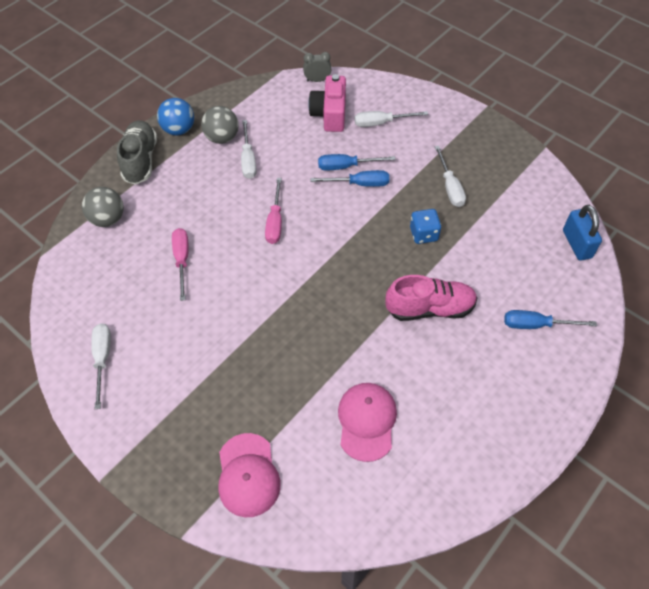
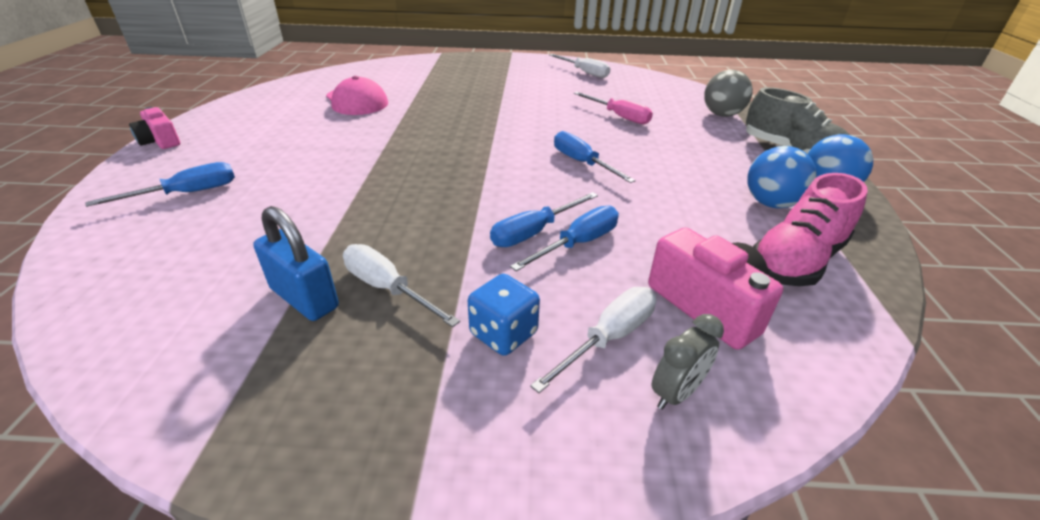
camera: 140 degrees right, 20 degrees down
(222, 138) = (770, 203): grey ball -> blue ball
(248, 160) = (702, 197): white screwdriver -> none
(248, 475) = (425, 69): pink cap -> none
(275, 222) = (582, 163): pink screwdriver -> blue screwdriver
(317, 80) = (831, 360): grey clock -> grey clock (676, 393)
(423, 234) = (391, 217): blue dice -> blue dice (503, 333)
(430, 308) = (338, 164): pink shoe -> pink shoe (796, 261)
(556, 427) = (160, 141): none -> pink camera
(577, 244) = (102, 302): blue padlock -> blue padlock (304, 298)

